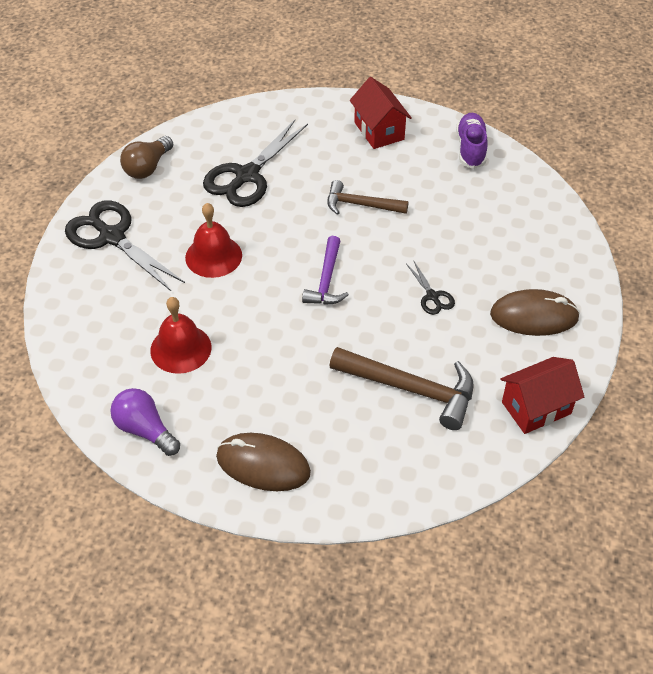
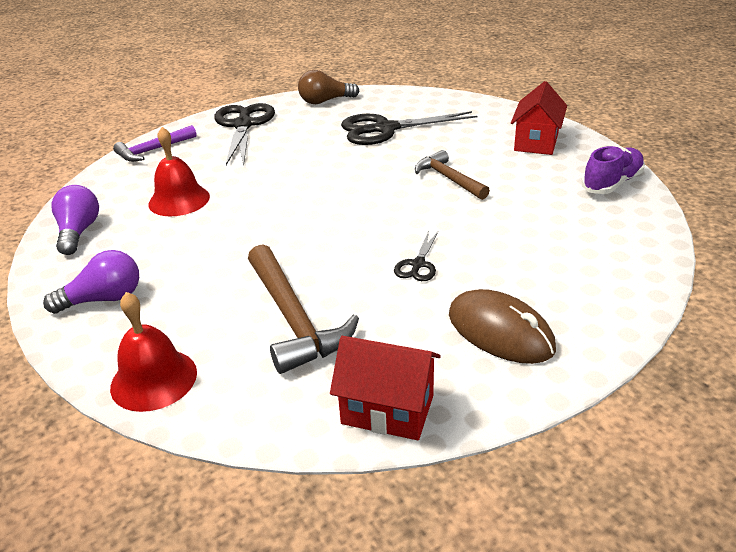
camera: 45 degrees right, 15 degrees down
(213, 256) = (288, 161): red bell -> red bell (154, 379)
(263, 464) = (104, 299): brown mouse -> purple light bulb
(326, 280) = (345, 211): purple hammer -> purple hammer (153, 150)

